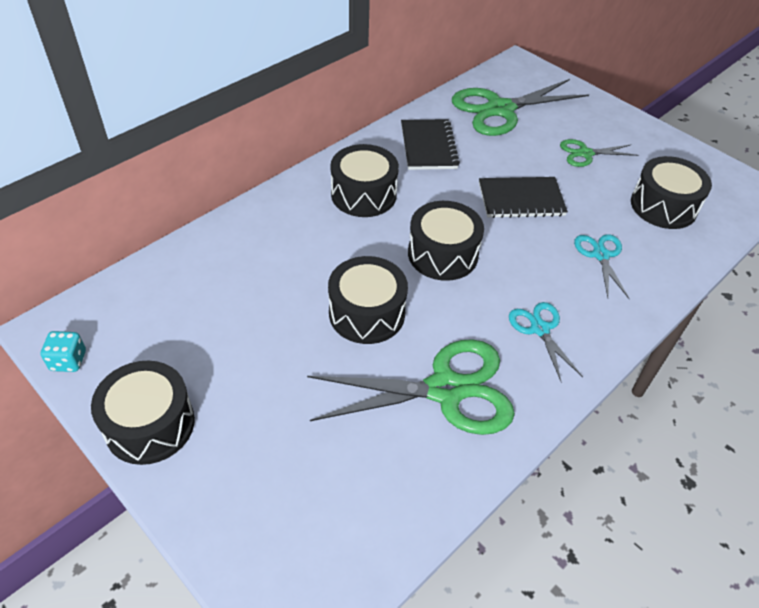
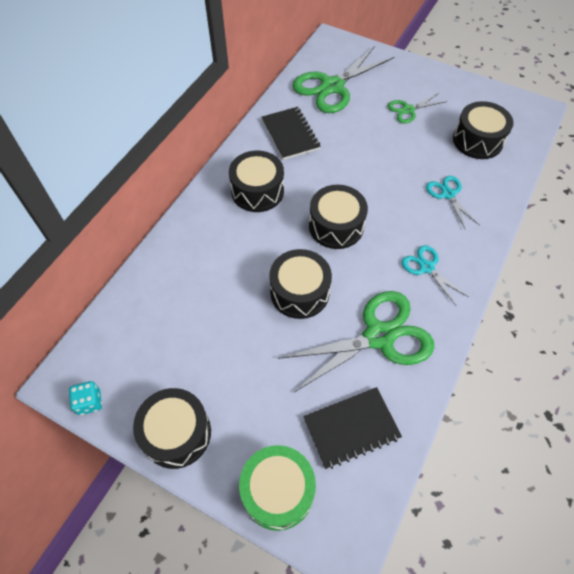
camera: 15 degrees left, 10 degrees up
(240, 529) = (278, 491): none -> green drum
(521, 199) = (375, 163): black notebook -> black notebook (351, 428)

